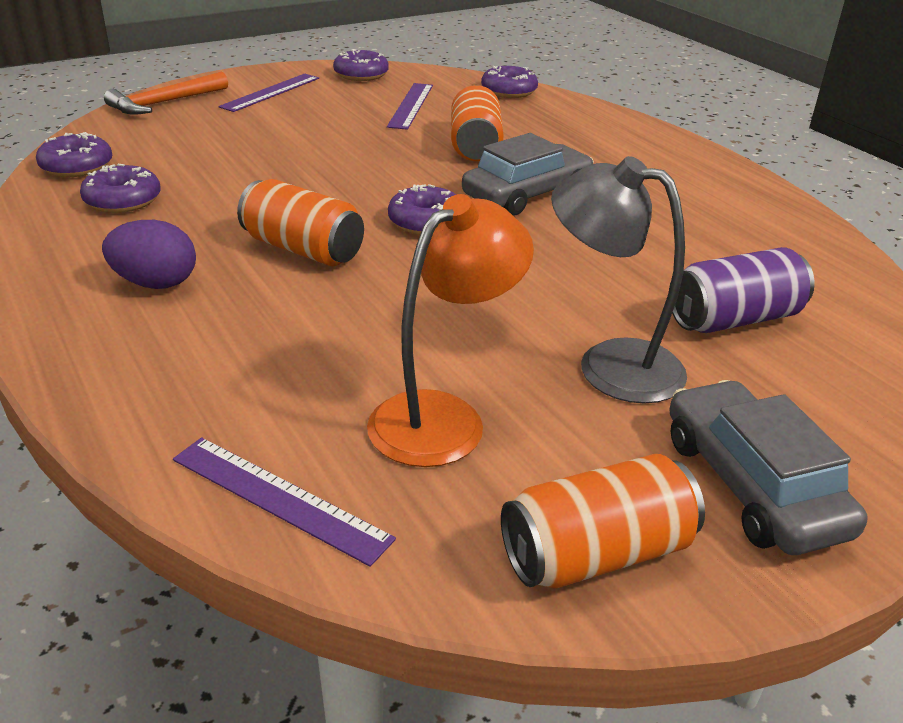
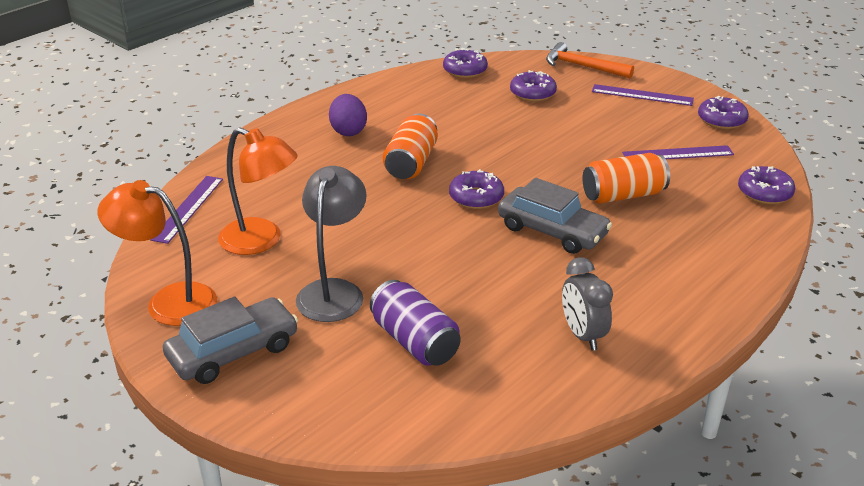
camera: 75 degrees right, 0 degrees up
(123, 200) = (433, 95): purple donut -> purple donut (532, 93)
(596, 553) = (169, 301): orange can -> orange lamp
(729, 219) = (582, 335): none -> grey clock

